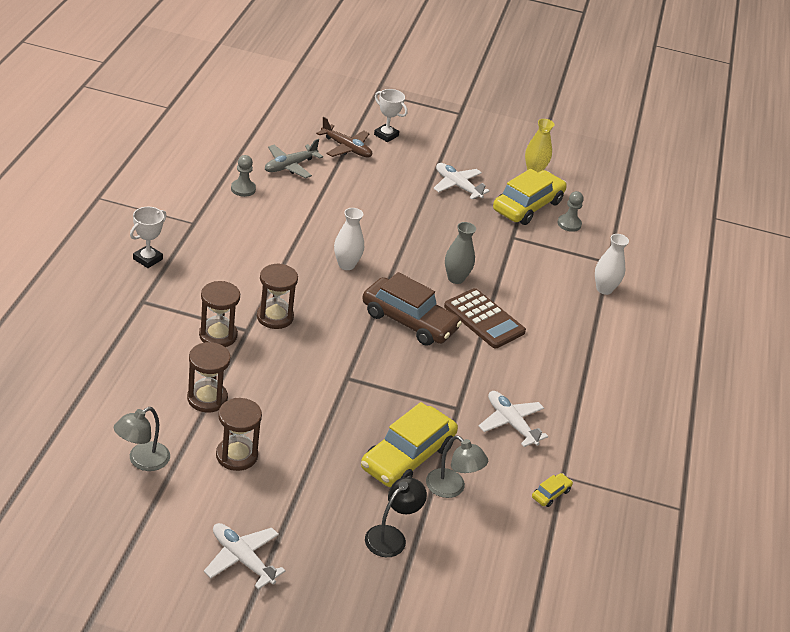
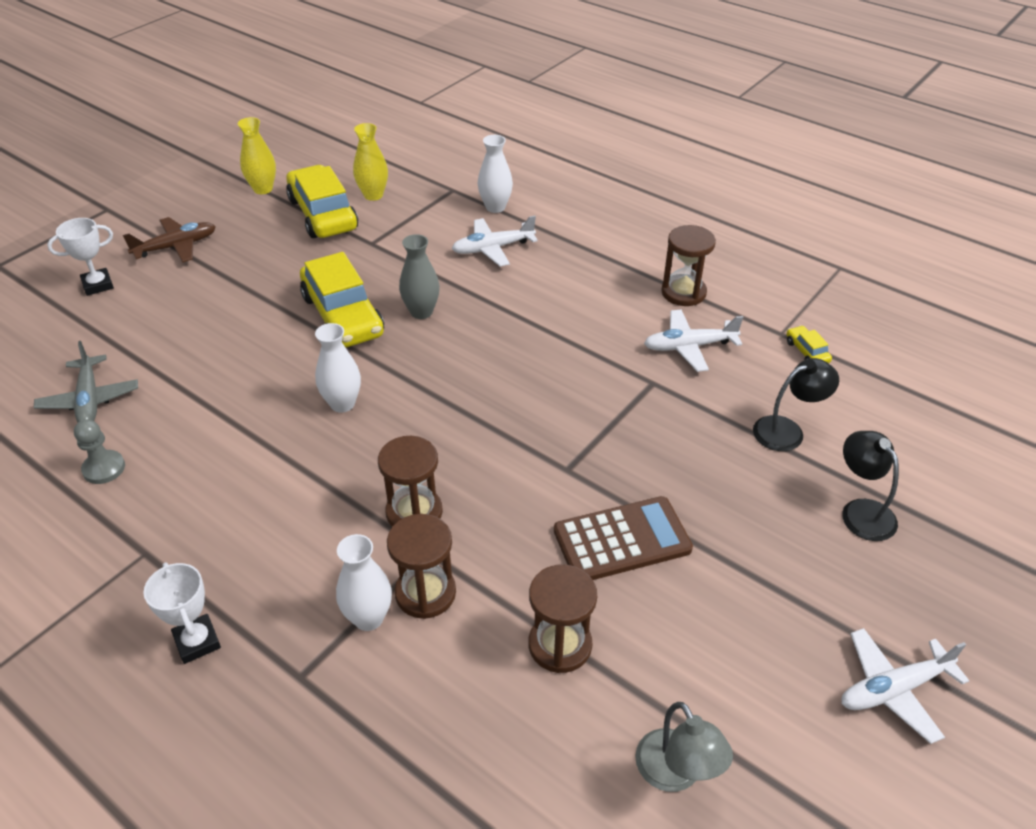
camera: 60 degrees left, 5 degrees up
(190, 317) = (368, 618): none -> white vase
(236, 455) = (689, 639): brown hourglass -> brown hourglass (683, 292)
(346, 148) = (95, 330): brown plane -> brown plane (176, 247)
(407, 457) = (727, 454): yellow car -> yellow car (343, 316)
(409, 321) = (482, 377): brown car -> none
(451, 488) = (787, 430): grey lamp -> black lamp
(457, 186) = (248, 256): white plane -> white plane (492, 248)
(484, 319) = (505, 312): brown calculator -> brown calculator (622, 540)
(569, 224) = (373, 195): grey pawn -> yellow vase

